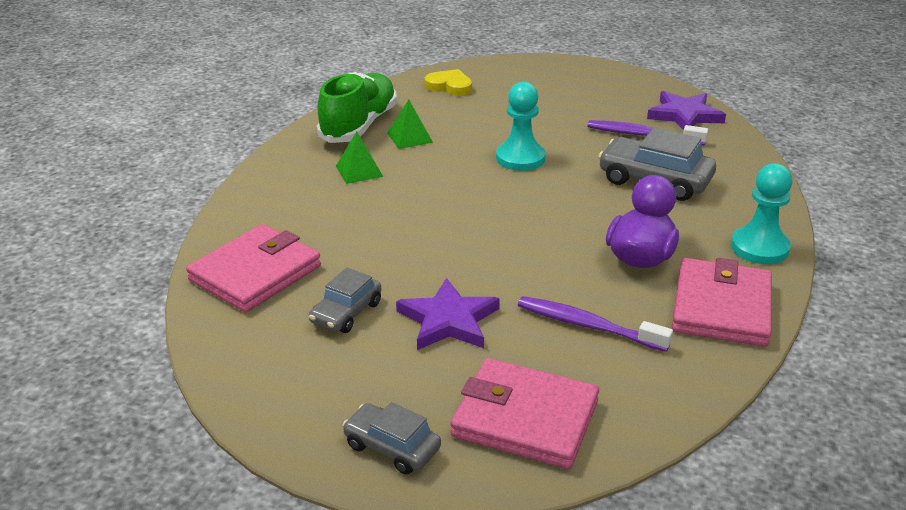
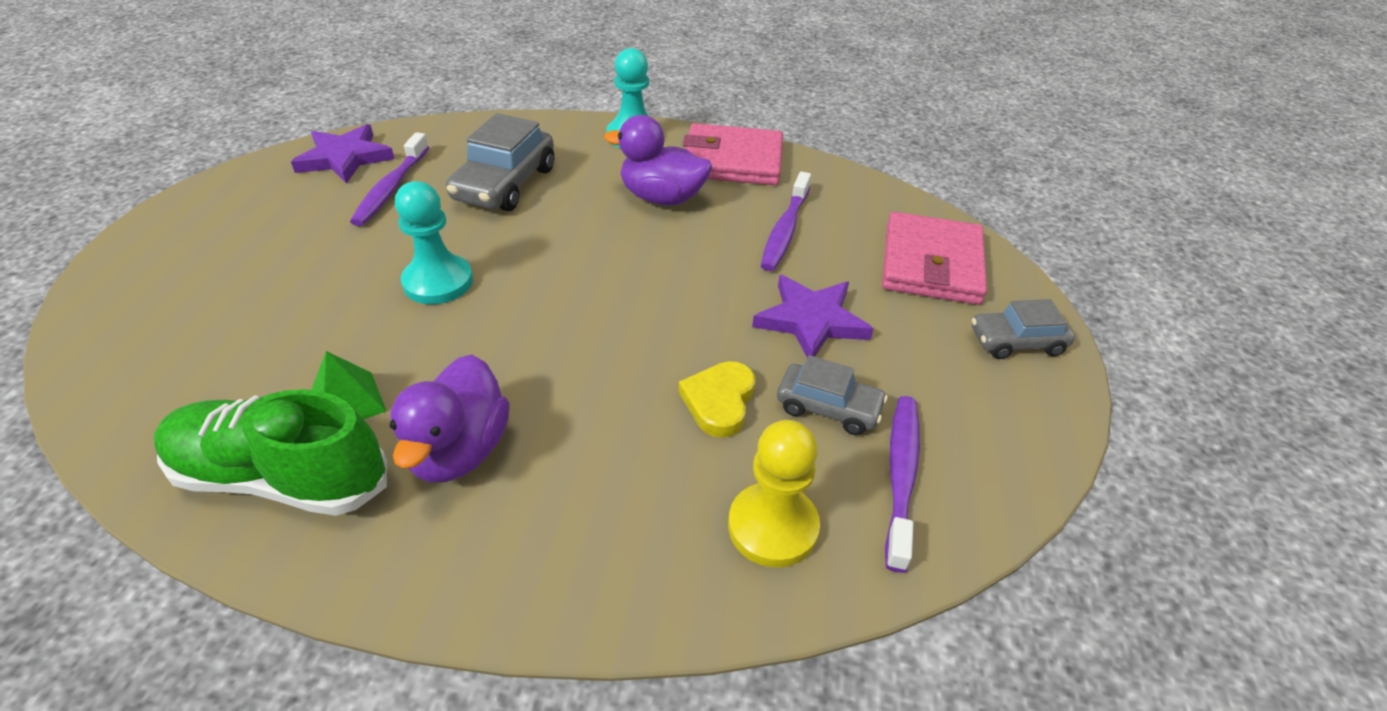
camera: 100 degrees left, 10 degrees up
(255, 273) = (772, 527): pink wallet -> yellow pawn
(270, 335) = (901, 475): none -> purple toothbrush
(359, 171) = (459, 451): green pyramid -> purple duck
(392, 447) = (1016, 342): grey car -> grey car turned 60 degrees clockwise
(449, 86) = (155, 371): yellow heart -> yellow heart (719, 401)

